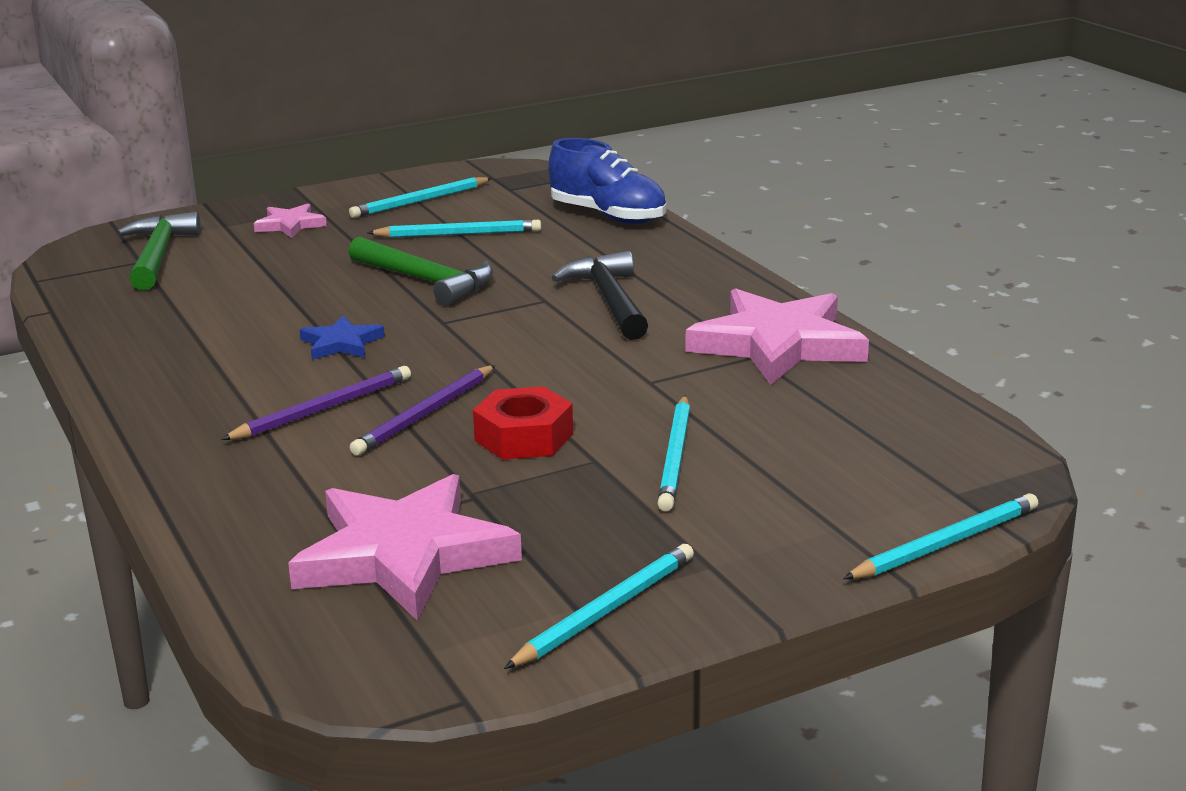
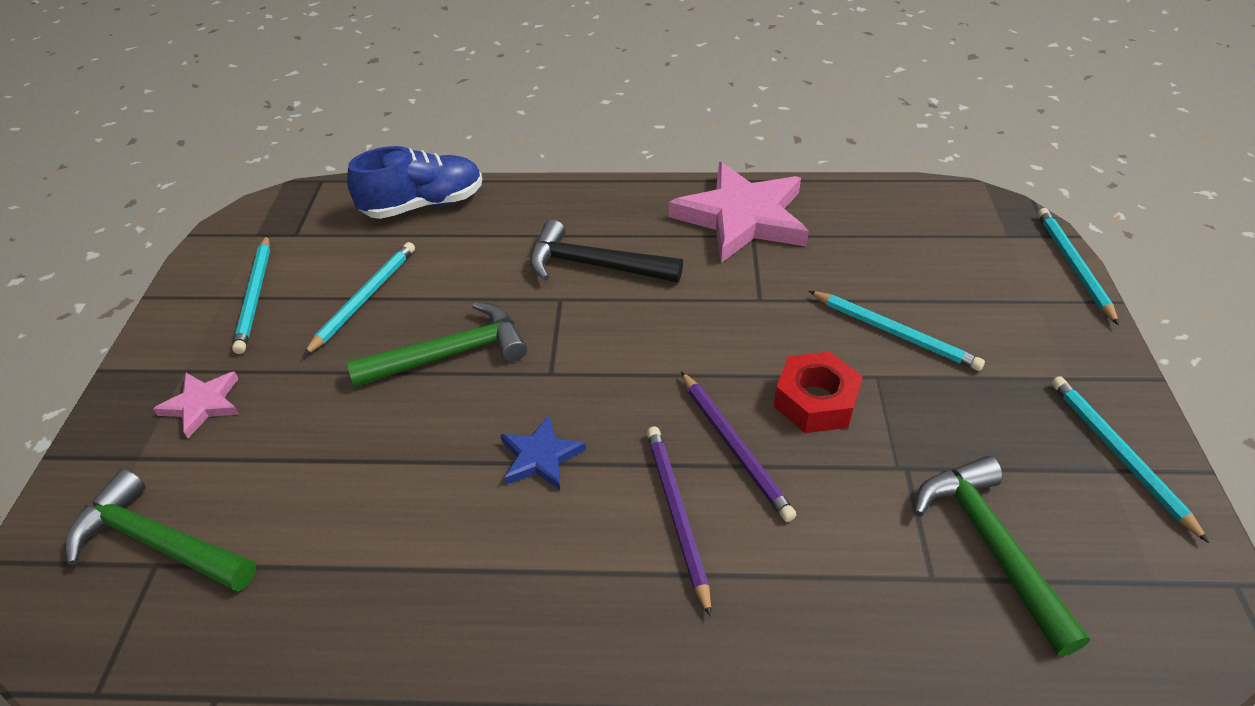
camera: 60 degrees left, 20 degrees up
(404, 555) = (991, 546): pink star -> green hammer

